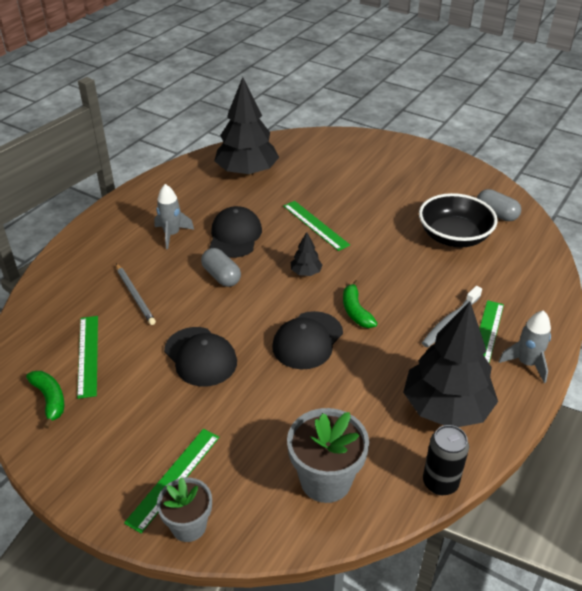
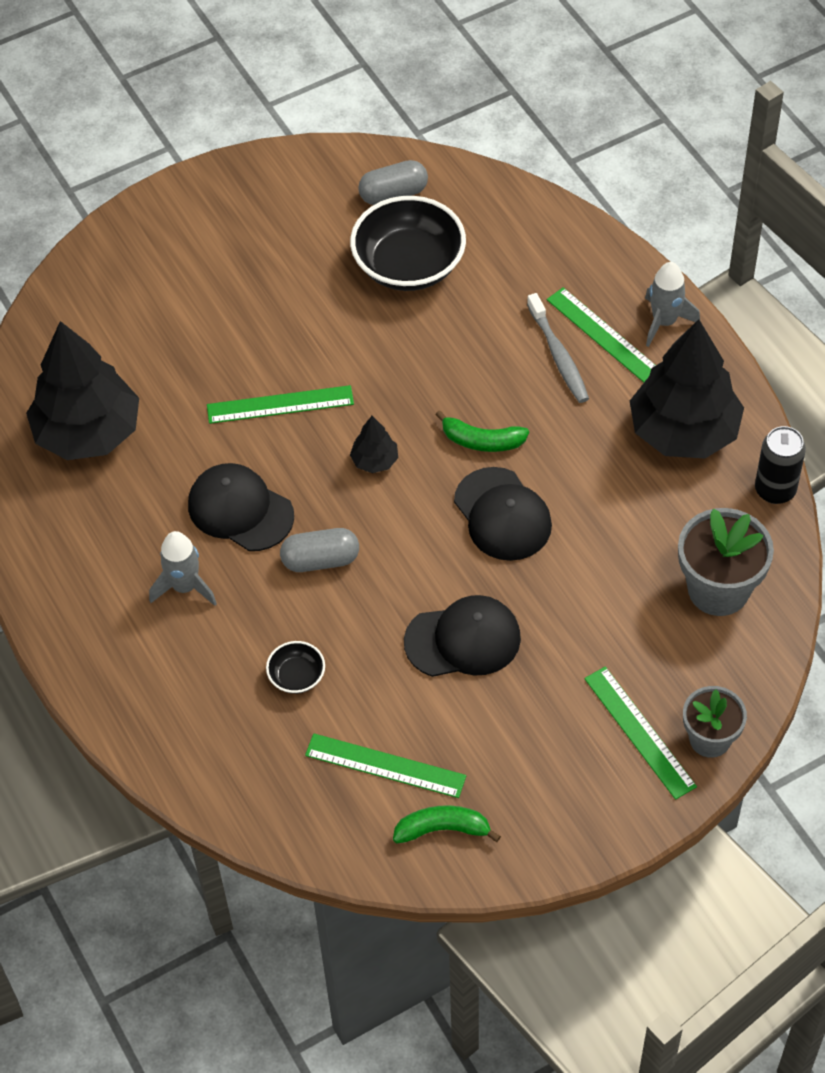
camera: 60 degrees left, 15 degrees up
(135, 295) = (297, 676): grey pencil -> black bowl

